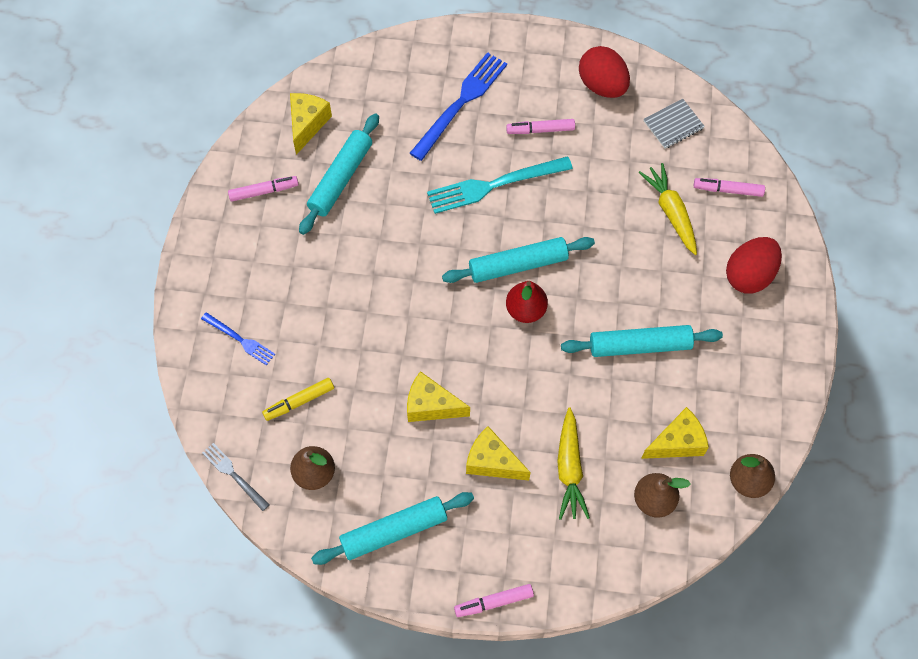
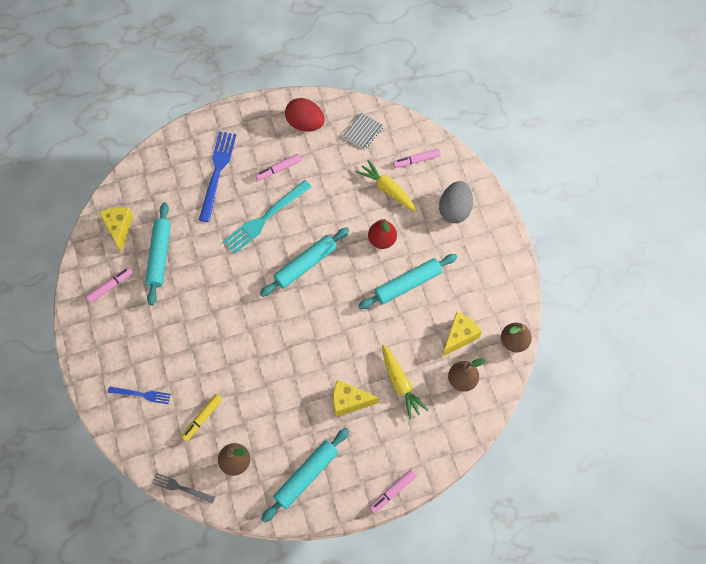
camera: 25 degrees left, 0 degrees up
(431, 406) = (292, 382): yellow cheese -> none
(525, 310) = (324, 292): red pear -> red pear (382, 240)
(749, 275) = (454, 210): red egg -> grey egg

